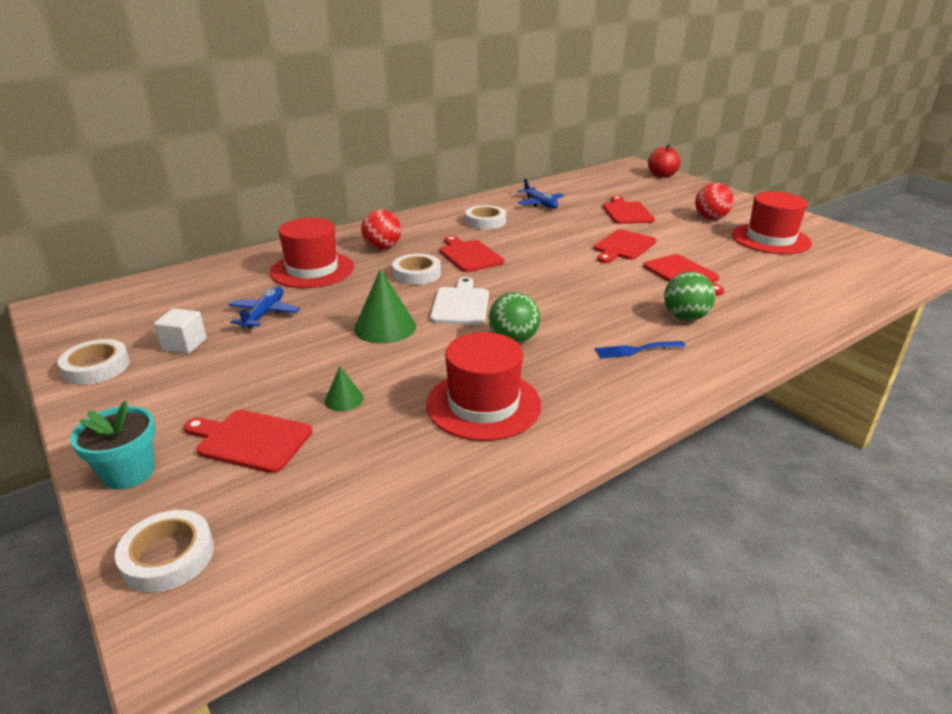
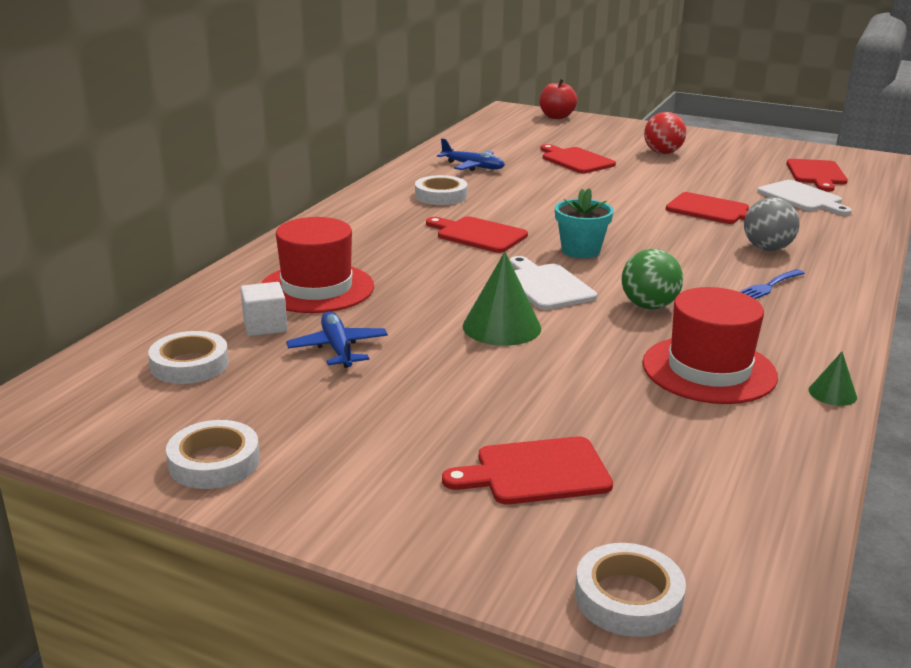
camera: 30 degrees left, 5 degrees down
(129, 472) = (454, 546): turquoise flower pot -> turquoise flower pot (580, 250)
(184, 344) = (291, 406): white cube -> white cube (265, 326)
(344, 399) = (570, 405): green cone -> green cone (832, 393)
(382, 248) = (365, 247): red ball -> none
(417, 274) = (450, 266): white tape -> white tape (190, 364)
(623, 246) = (621, 195): red cutting board -> red cutting board (816, 174)
(685, 317) = (767, 248): green ball -> grey ball
(770, 239) = (740, 163): red hat -> none
(786, 280) = (802, 198): none -> white cutting board

